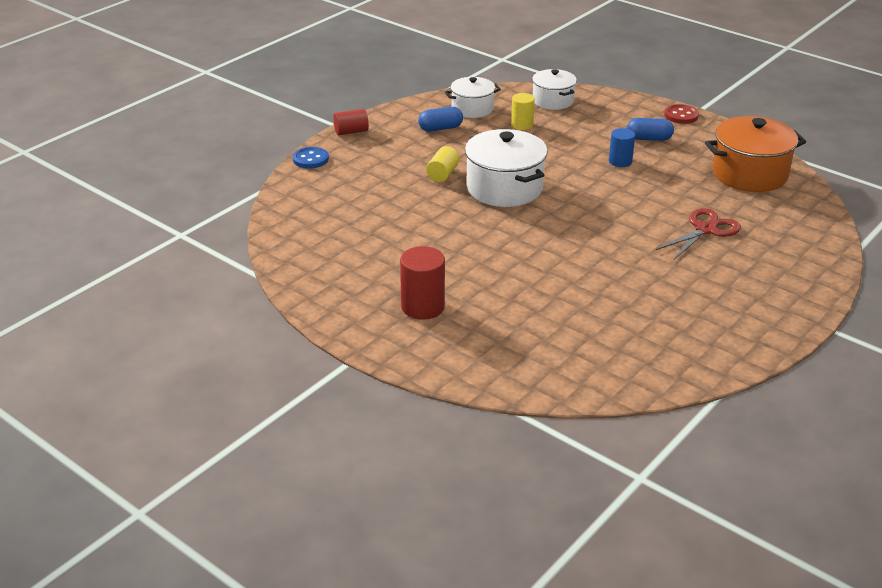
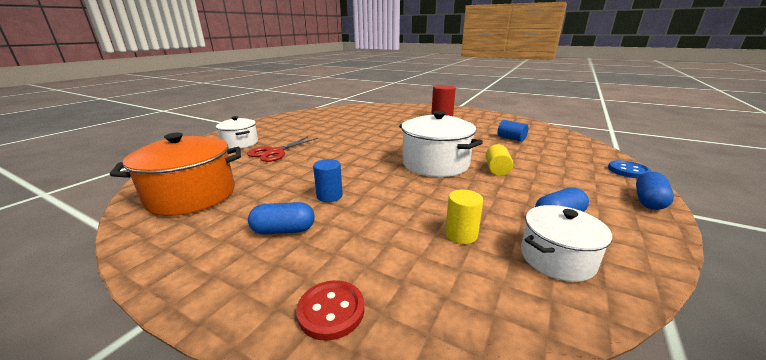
camera: 170 degrees right, 10 degrees down
(351, 132) = (649, 201): red cylinder -> blue capsule
(368, 223) = (511, 138): none -> blue cylinder
(553, 101) = (438, 300): white pot -> white pot (240, 143)
(681, 115) = (202, 288): red button -> red button (331, 310)

